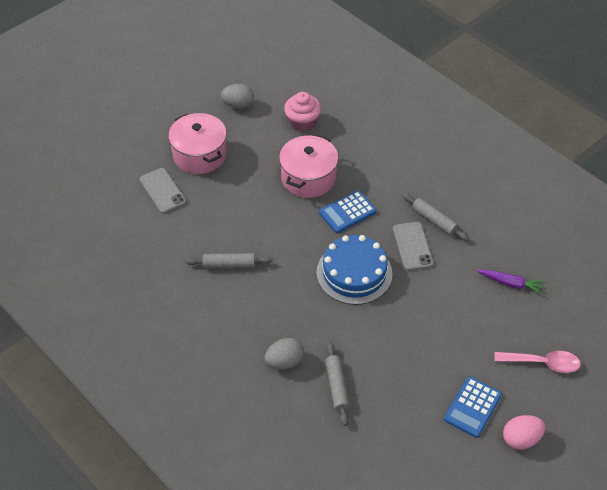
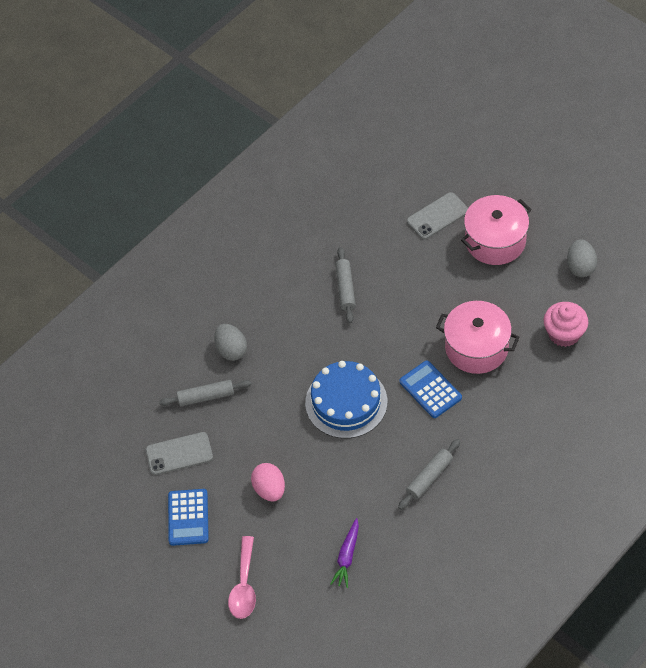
camera: 90 degrees right, 5 degrees up
(412, 246) = (389, 456): grey phone -> grey phone (179, 454)
(472, 407) = (188, 517): blue calculator -> blue calculator turned 120 degrees counterclockwise
(521, 439) = (153, 561): pink egg -> pink egg (269, 489)

